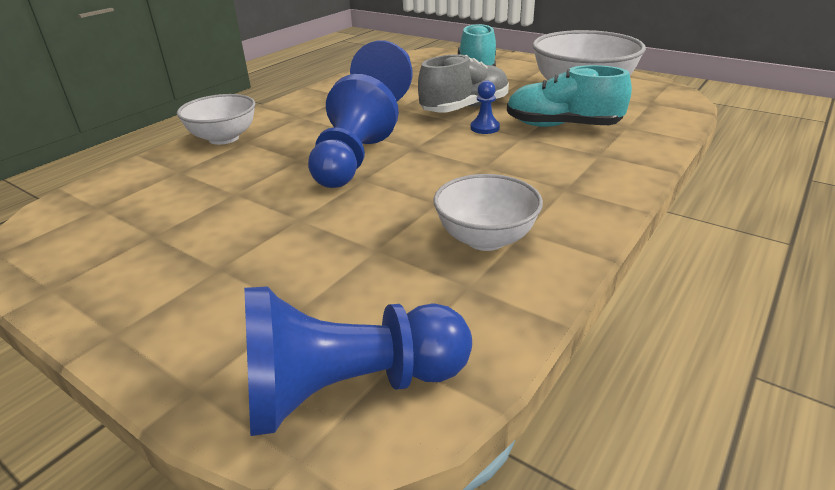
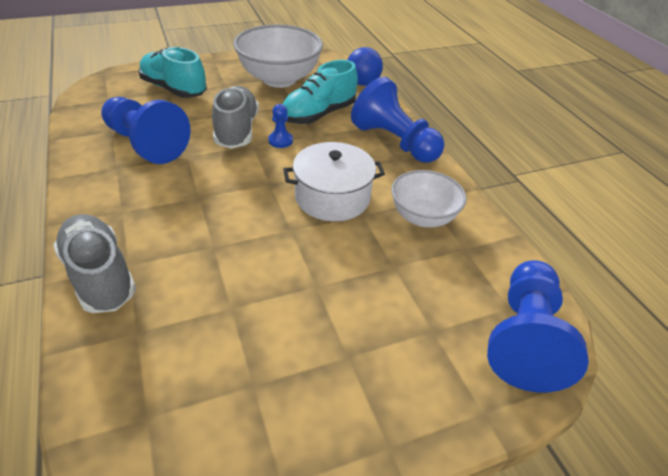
camera: 60 degrees left, 10 degrees up
(224, 138) = (100, 276): white bowl -> grey shoe
(352, 161) = (255, 221): blue pawn -> blue pawn (394, 142)
(439, 179) = (332, 197): none -> white pot
(671, 123) = (362, 83): none -> blue ball

